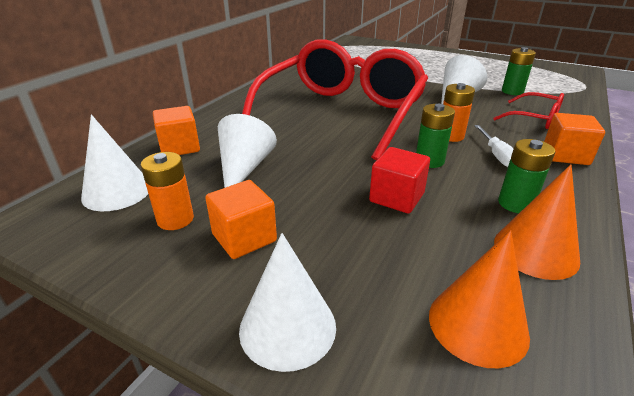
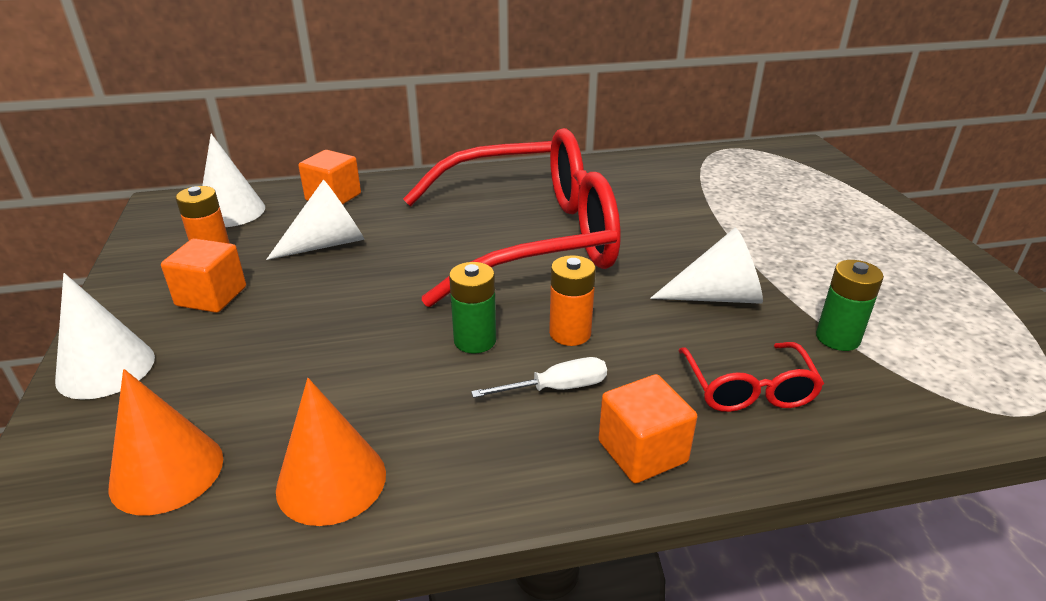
camera: 50 degrees right, 0 degrees up
(396, 197) = (359, 348): red cube -> none
(497, 156) = (556, 388): white screwdriver -> white screwdriver turned 150 degrees counterclockwise
(515, 204) = (432, 438): green battery -> none

